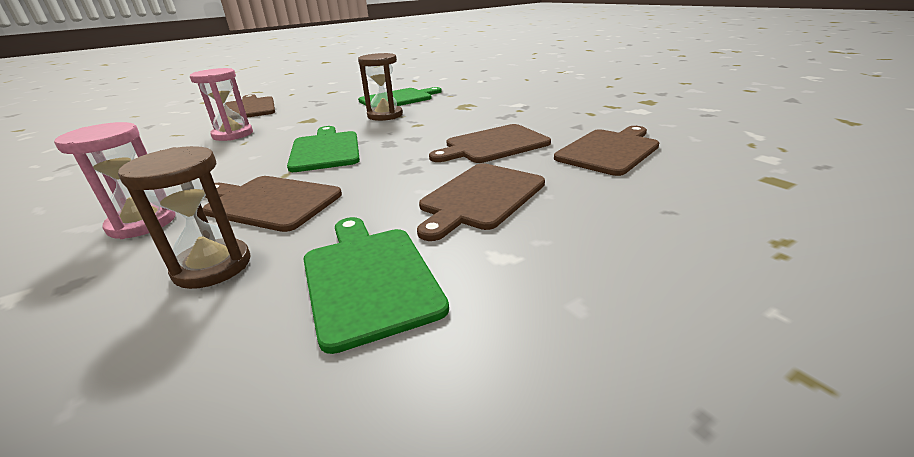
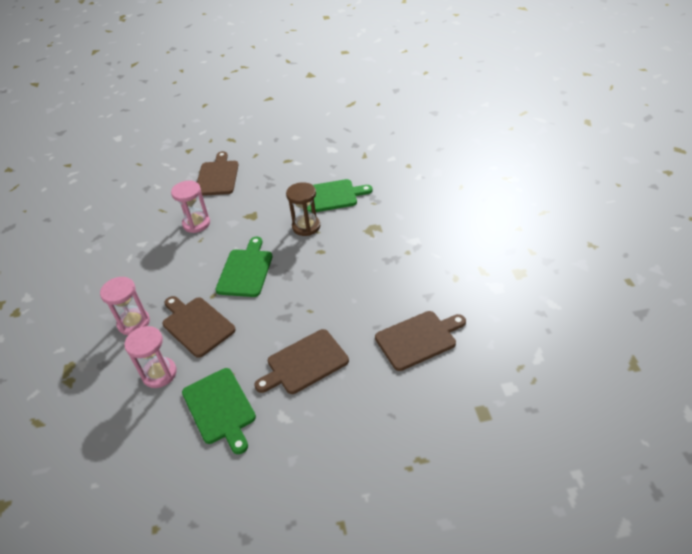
camera: 25 degrees right, 15 degrees up
(212, 266) = (159, 373): brown hourglass -> pink hourglass
(369, 278) = (220, 408): green cutting board -> green cutting board turned 150 degrees clockwise
(493, 145) = (351, 303): brown cutting board -> none

